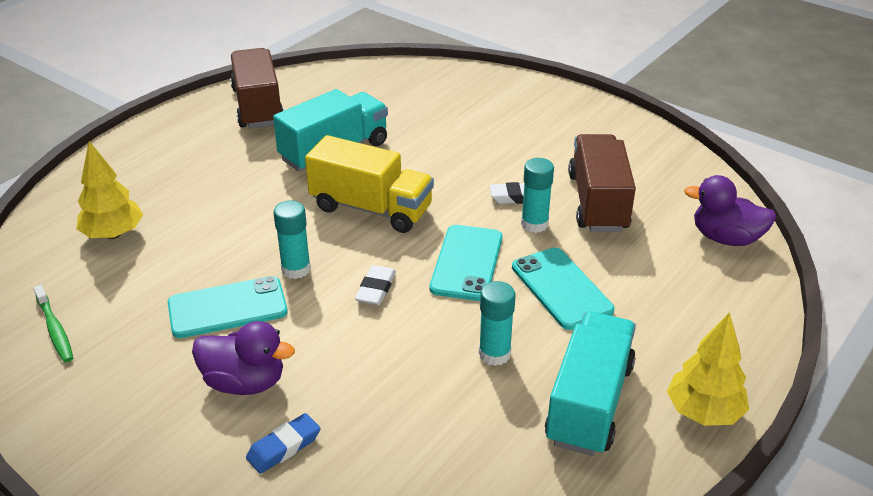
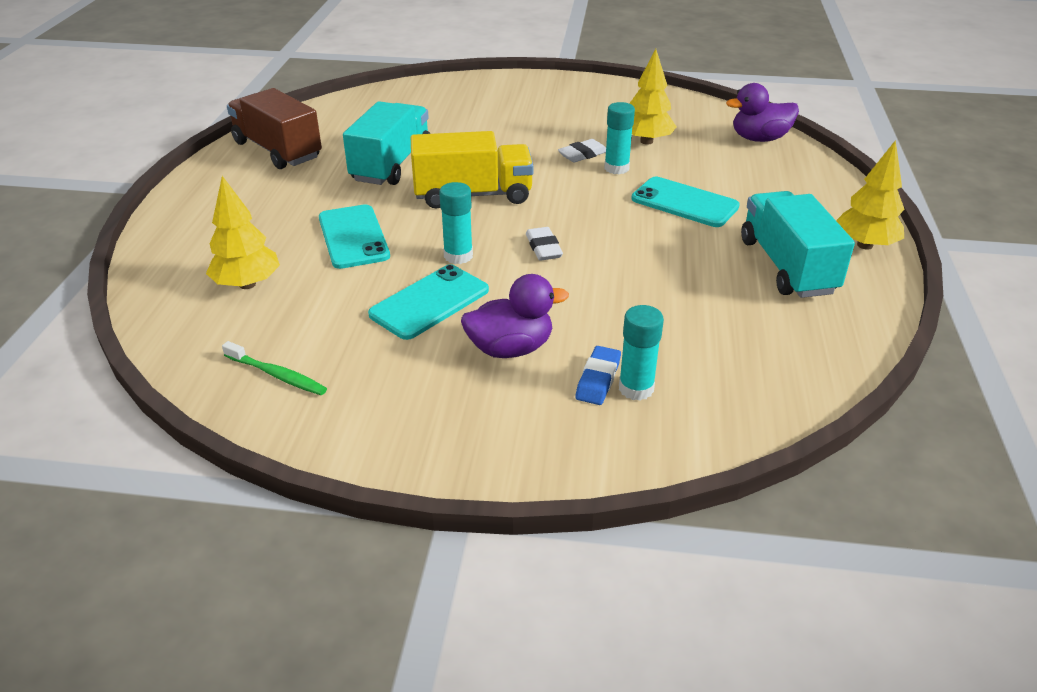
camera: 30 degrees left, 0 degrees up
(466, 263) = (595, 208): turquoise phone -> turquoise phone (353, 237)
(494, 354) = (686, 259): turquoise glue stick -> turquoise glue stick (636, 388)
(598, 202) = (646, 141): brown truck -> yellow tree

